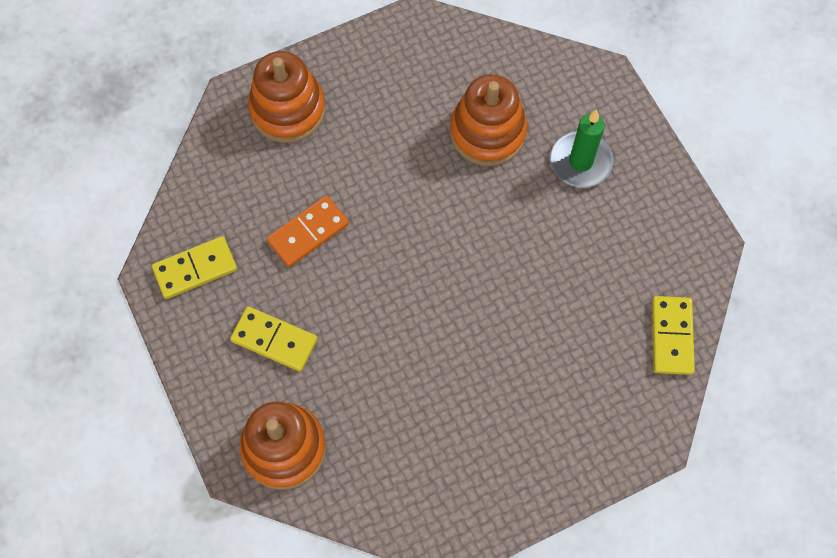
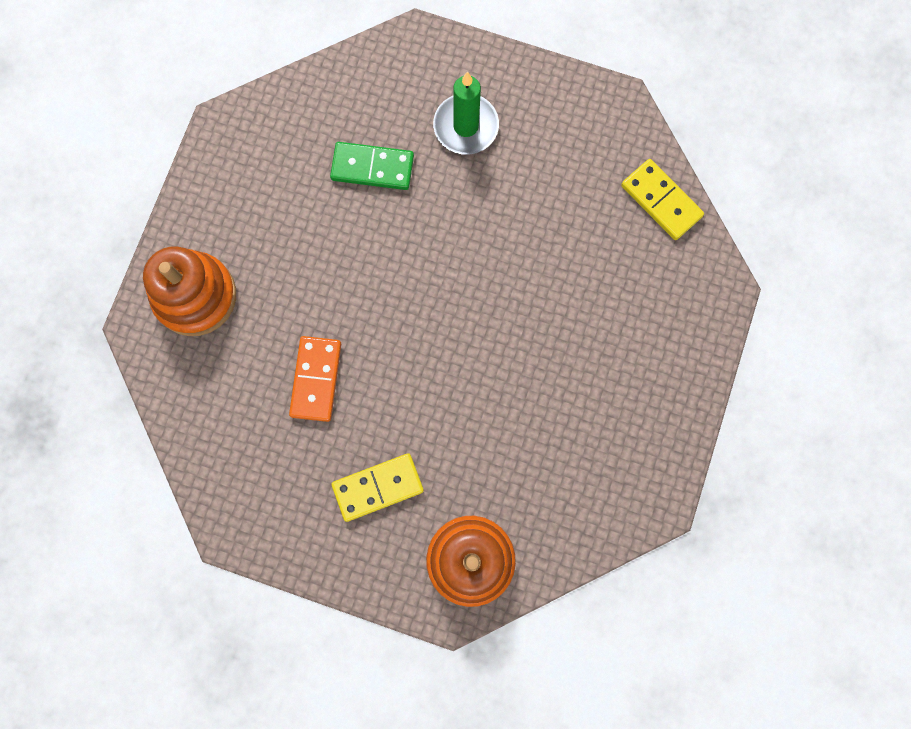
camera: 45 degrees left, 10 degrees up
(195, 269) = (257, 493): yellow domino -> none
(487, 132) = (372, 168): orange stacking toy -> green domino

